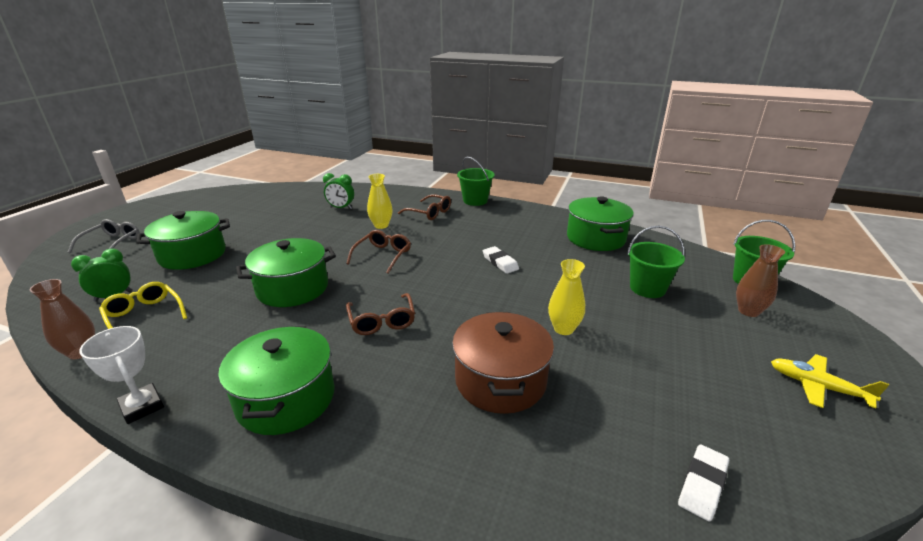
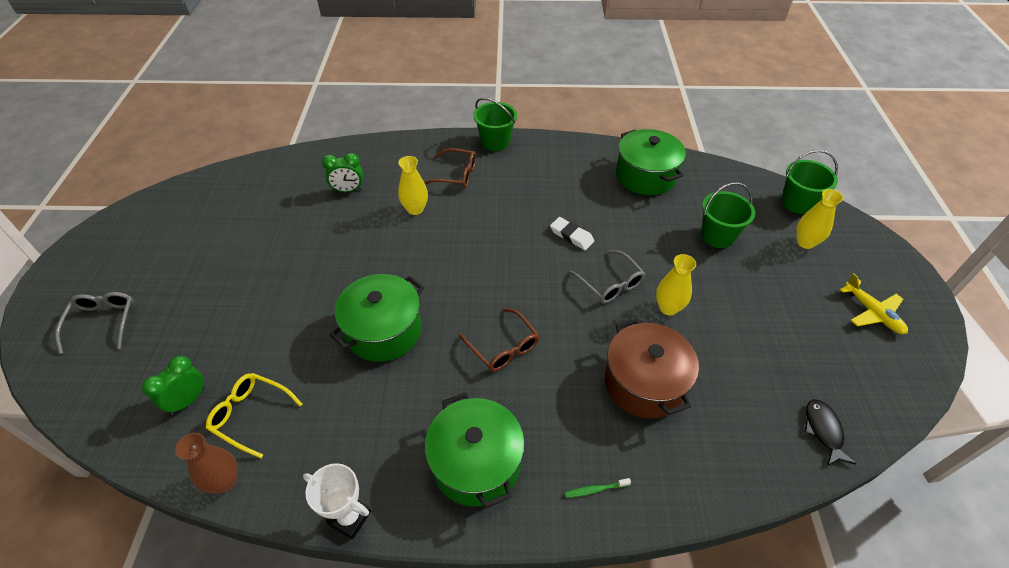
camera: 20 degrees left, 20 degrees up
(192, 255) = (227, 313): green pot -> none
(382, 256) = (447, 257): brown glasses -> none
(384, 457) = (595, 489): none -> green toothbrush
(514, 299) = (610, 283): none -> grey glasses
(702, 484) = (823, 430): white eraser -> black fish
(748, 311) = (805, 242): brown vase -> yellow vase
(817, 386) = (872, 313): yellow plane -> yellow plane turned 135 degrees counterclockwise

